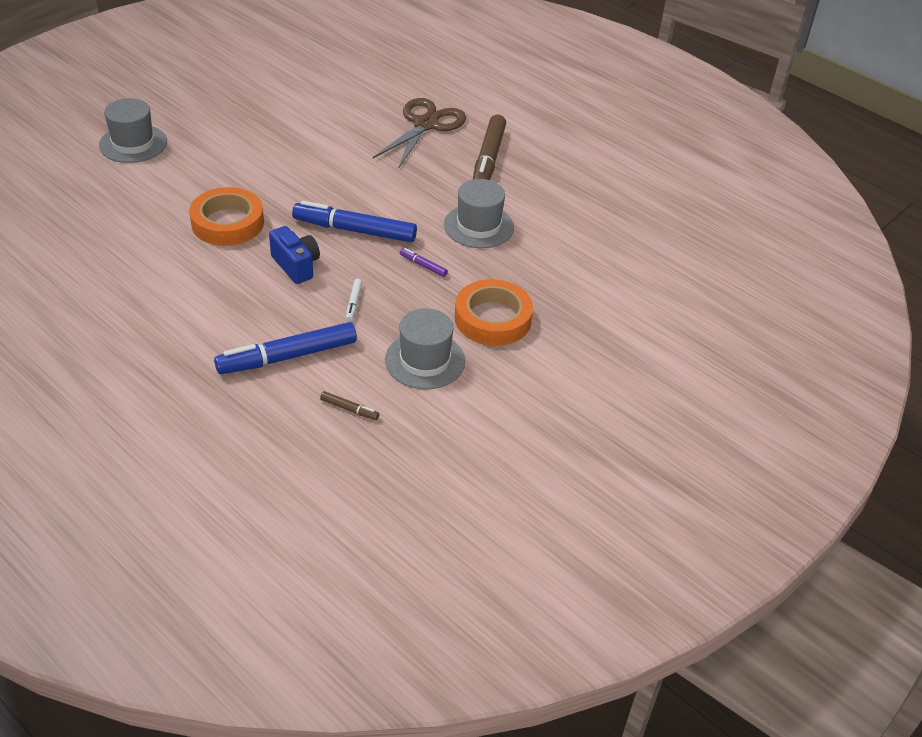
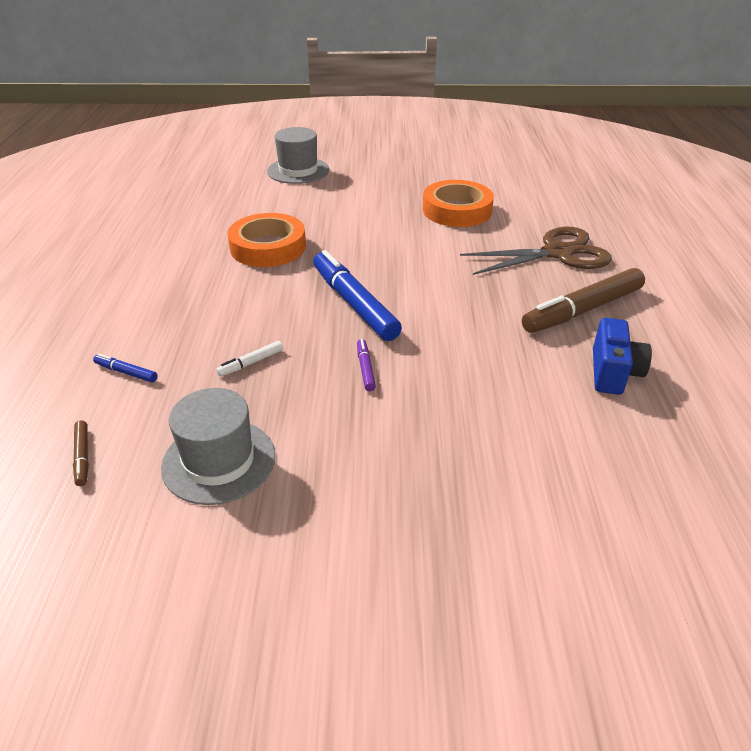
camera: 50 degrees right, 5 degrees down
(287, 356) = (126, 372): blue marker -> blue marker, size x0.43
(296, 265) = (261, 304): blue camera -> blue camera (613, 373)
(478, 226) = (480, 364): grey hat -> none
(493, 318) = (352, 467): orange tape -> orange tape (457, 210)

